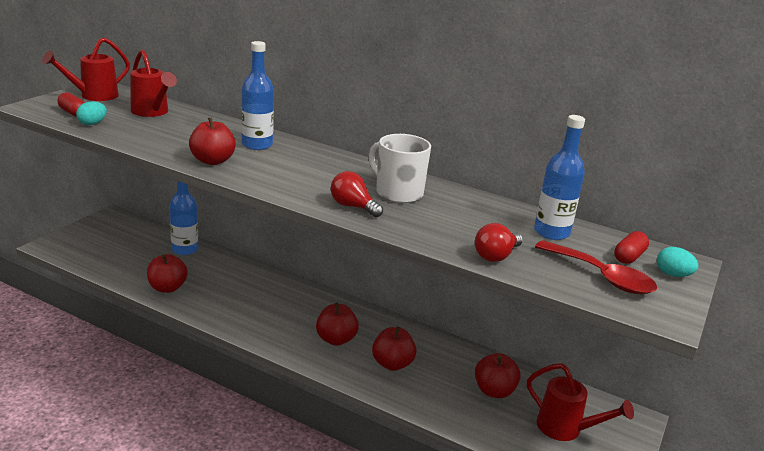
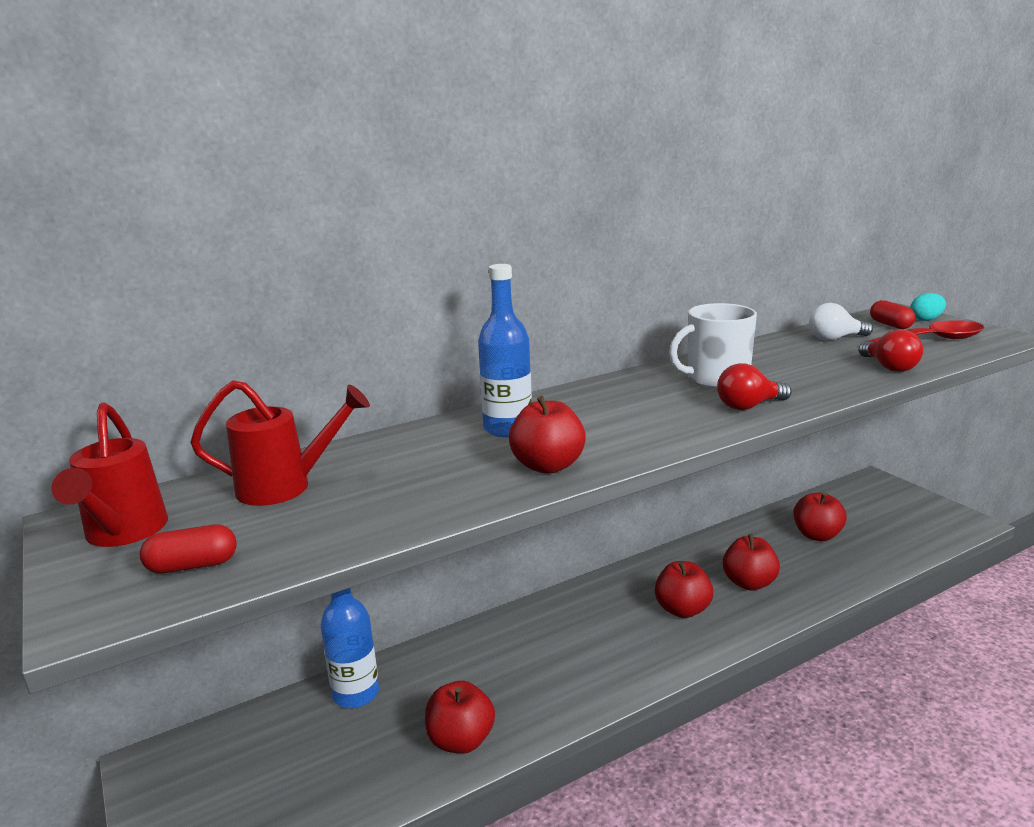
camera: 55 degrees left, 5 degrees down
(92, 124) = (280, 550): turquoise egg -> none
(551, 232) = (835, 339): blue bottle -> white light bulb
(565, 429) = (885, 517): red watering can -> none

